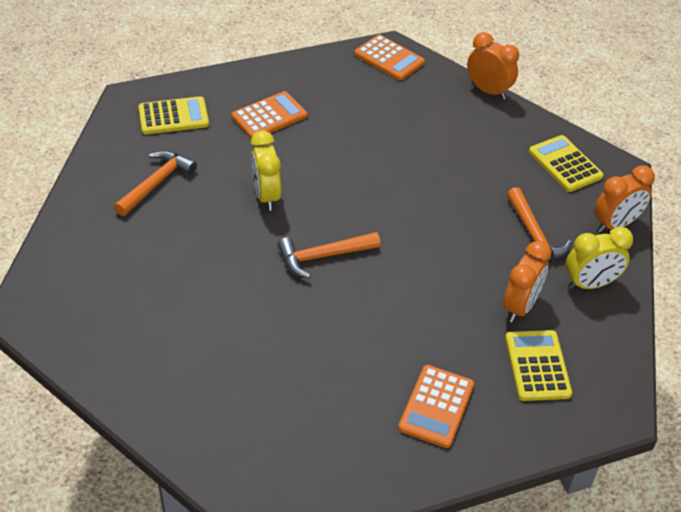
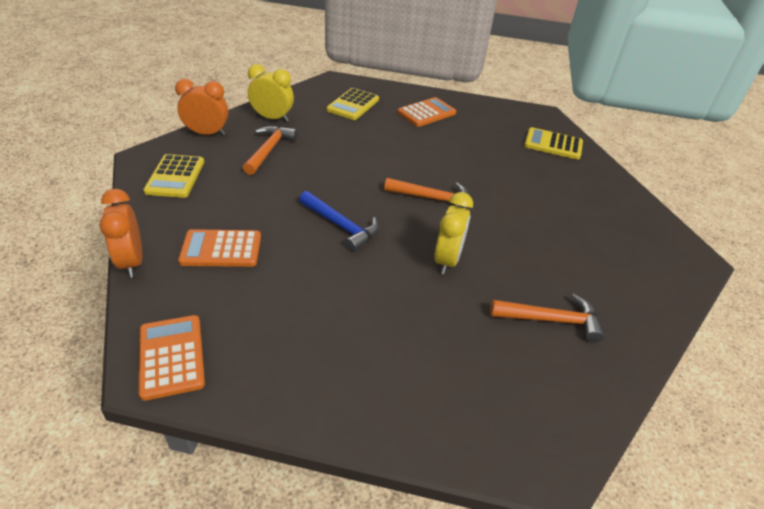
camera: 150 degrees left, 5 degrees down
(156, 183) = (551, 320): orange hammer -> orange hammer turned 150 degrees counterclockwise
(173, 116) = (501, 400): yellow calculator -> yellow calculator (553, 144)
(269, 116) = (385, 344): orange calculator -> orange calculator (221, 249)
(379, 186) = (341, 226): none -> blue hammer
(520, 306) = (329, 126): orange clock -> none

